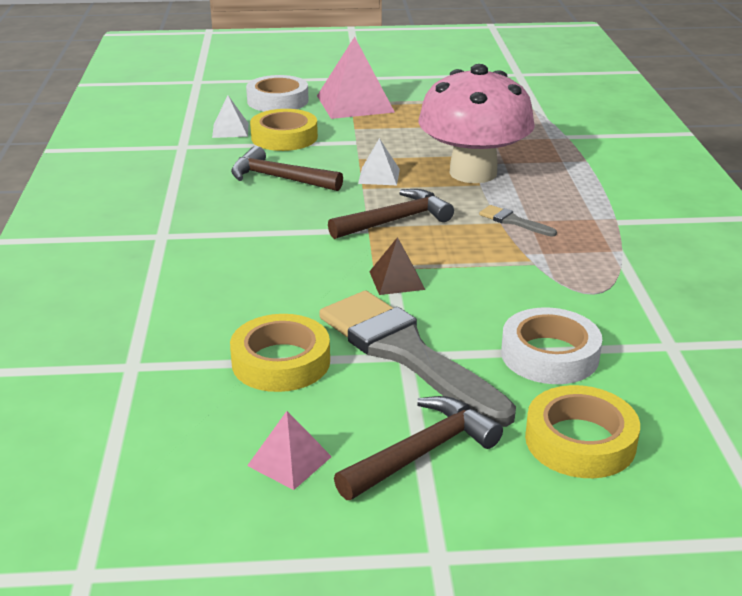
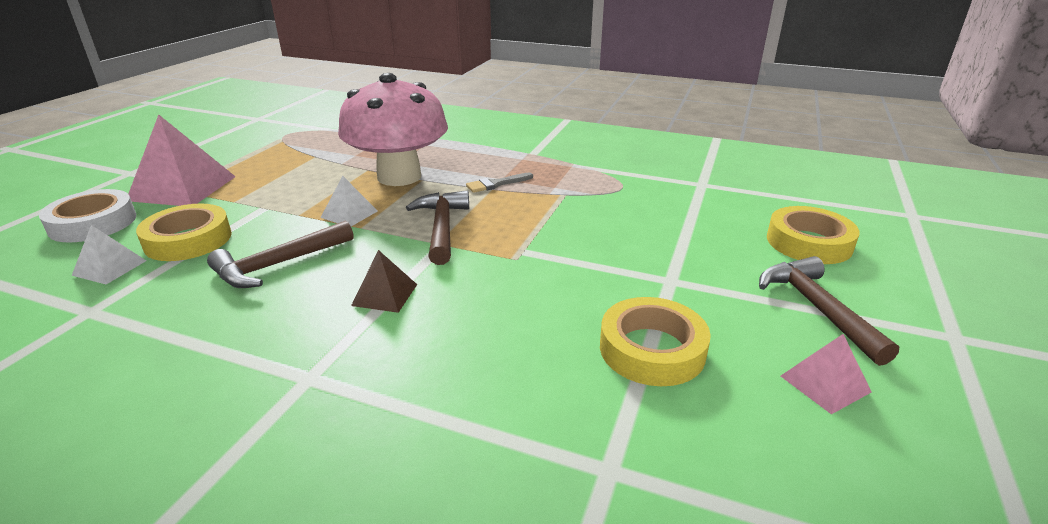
camera: 65 degrees left, 0 degrees up
(396, 280) = (546, 253): brown pyramid -> brown pyramid (385, 295)
(406, 353) = (668, 279): grey brush -> none
(549, 355) = (697, 223): white tape -> none

